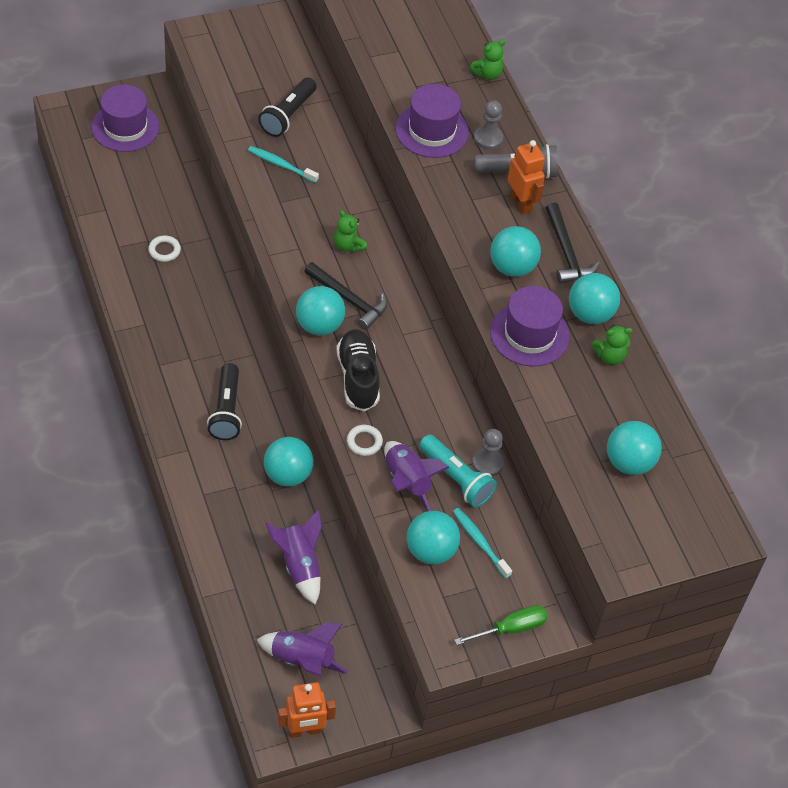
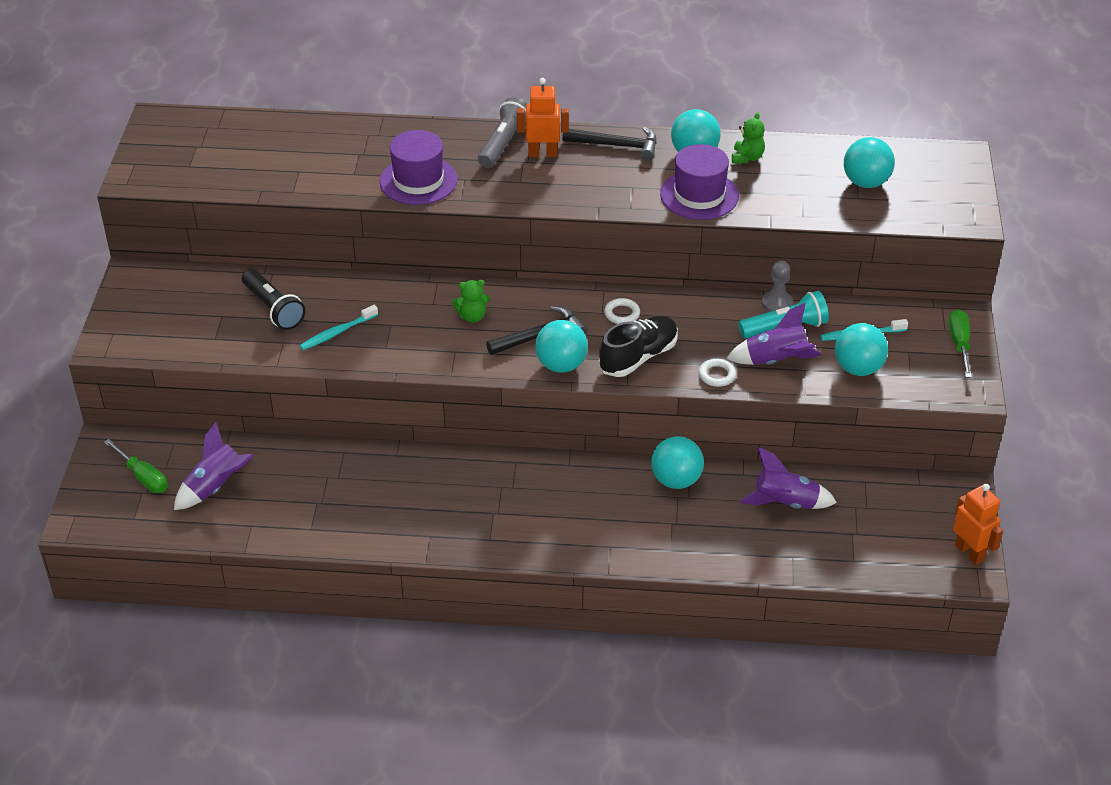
camera: 60 degrees left, 10 degrees down
(125, 127) = (143, 477): purple hat -> green screwdriver
(164, 250) = (339, 493): white ring -> white ring (622, 314)
(226, 410) = (576, 503): black flashlight -> none
(302, 660) = (893, 532): purple rocket -> purple rocket (216, 487)
(304, 730) = (969, 552): orange robot -> orange robot turned 45 degrees counterclockwise
(358, 377) = (638, 357): black shoe -> black shoe turned 120 degrees clockwise
(487, 74) = (369, 126): green teddy bear -> none
(488, 138) = (451, 149): grey pawn -> none
(512, 267) = (616, 182): turquoise ball -> none

